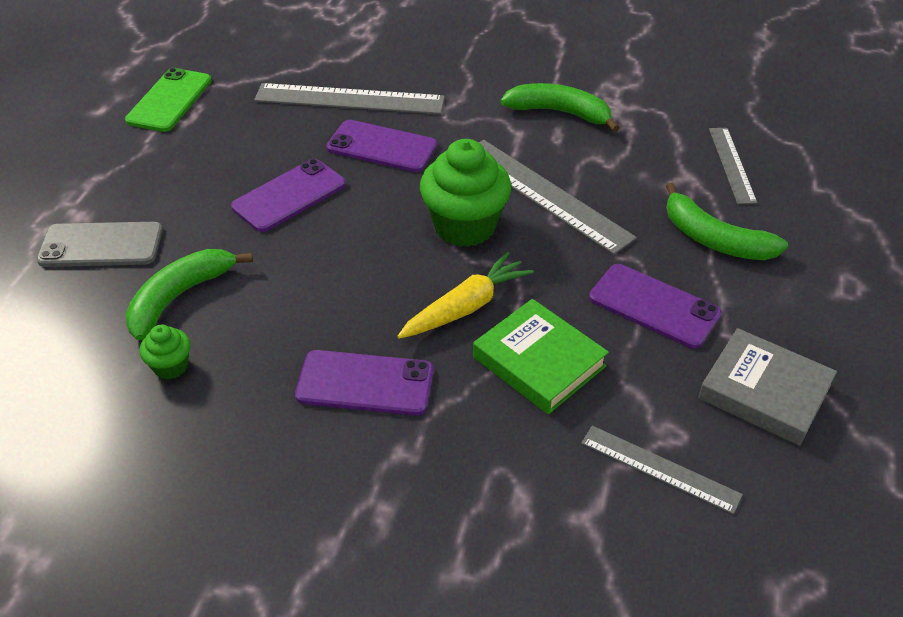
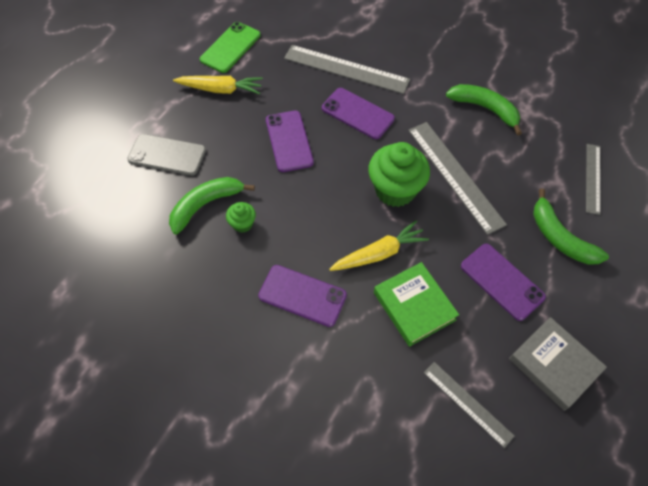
camera: 15 degrees right, 15 degrees up
(167, 152) = (220, 89): none -> yellow carrot
(171, 366) = (190, 255): green cupcake -> green cupcake (242, 224)
(289, 196) = (289, 141): purple phone -> purple phone turned 75 degrees counterclockwise

